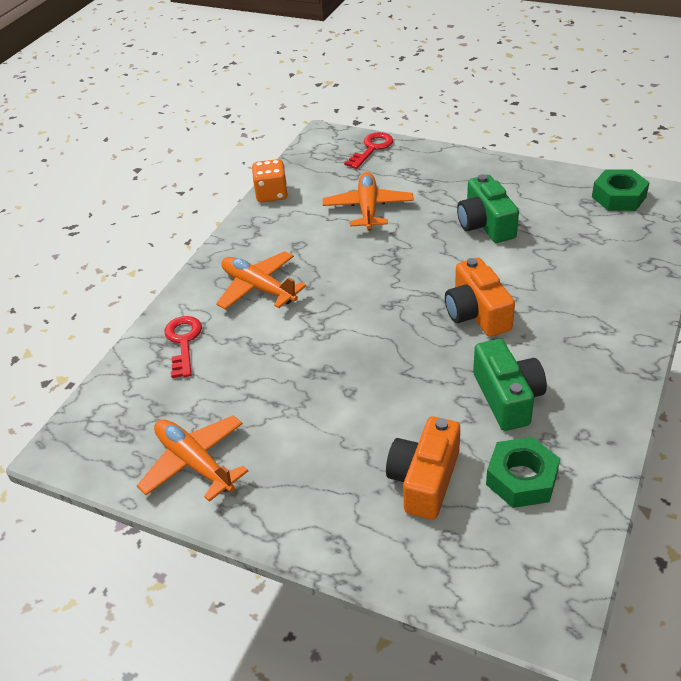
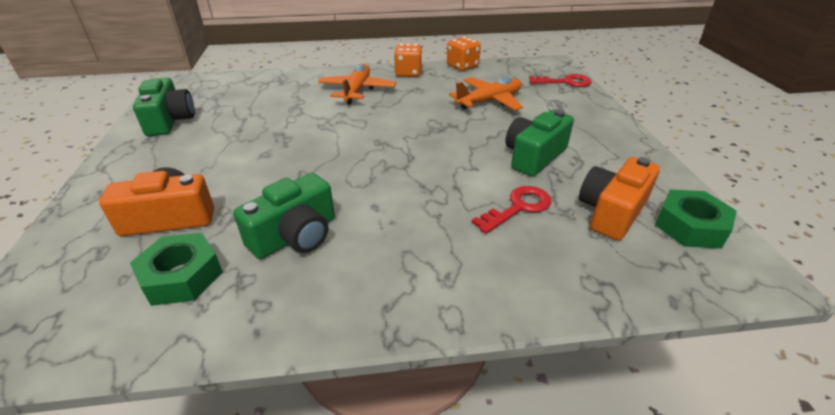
camera: 55 degrees right, 5 degrees down
(183, 342) = (285, 84): red key -> red key (518, 207)
(194, 463) = (170, 120): orange plane -> green camera
(250, 237) = (408, 73): none -> orange dice
(477, 313) = (403, 186): orange camera -> orange camera (611, 212)

